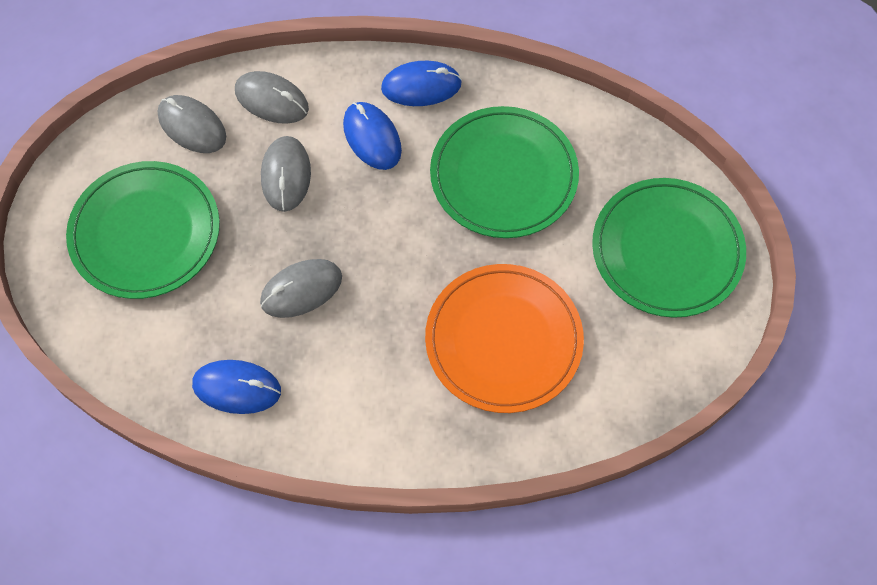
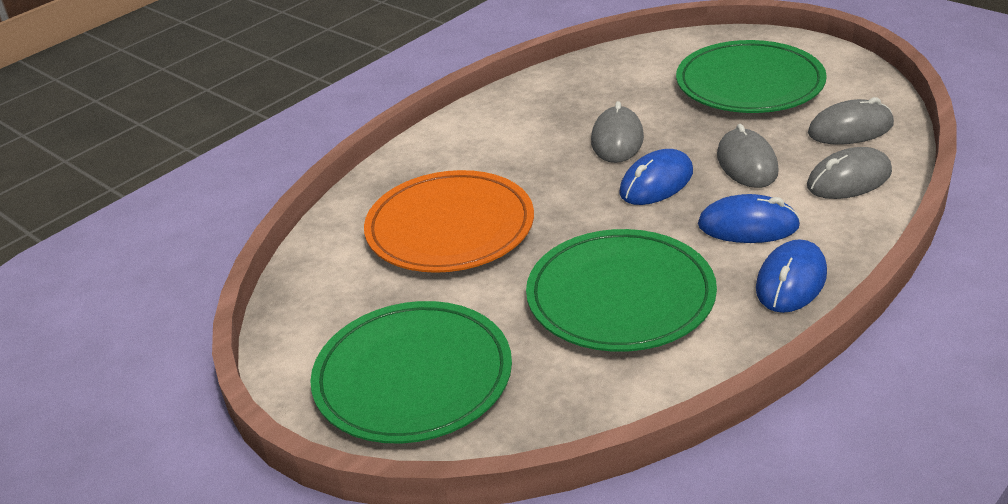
camera: 130 degrees right, 30 degrees down
(237, 388) = (563, 91): blue mouse -> blue mouse (656, 183)
(286, 175) = (747, 163): grey mouse -> grey mouse turned 45 degrees clockwise

